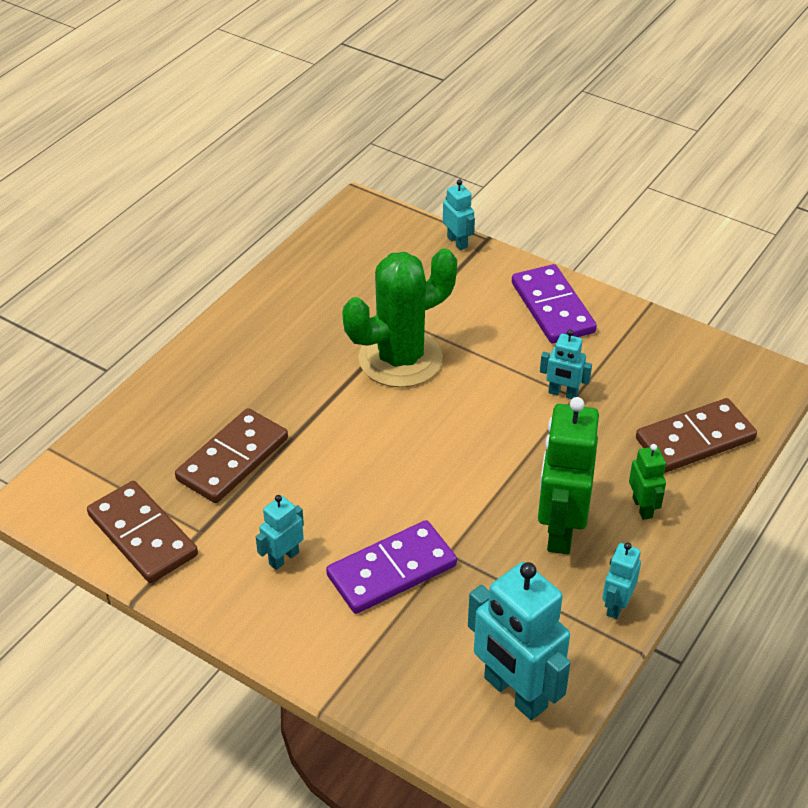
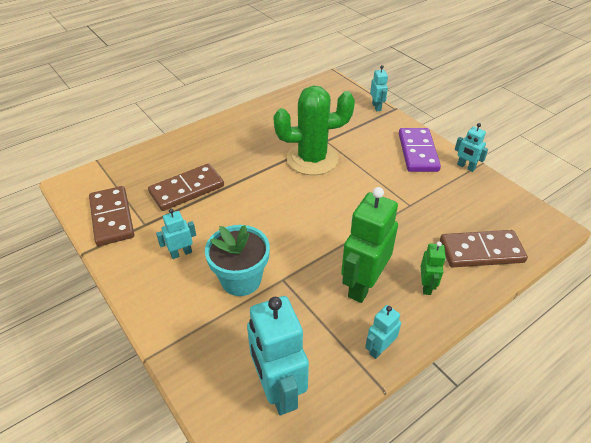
camera: 20 degrees right, 0 degrees up
(391, 570) = (241, 279): purple domino -> turquoise flower pot
(563, 393) = (402, 201): turquoise robot -> turquoise robot (465, 167)

